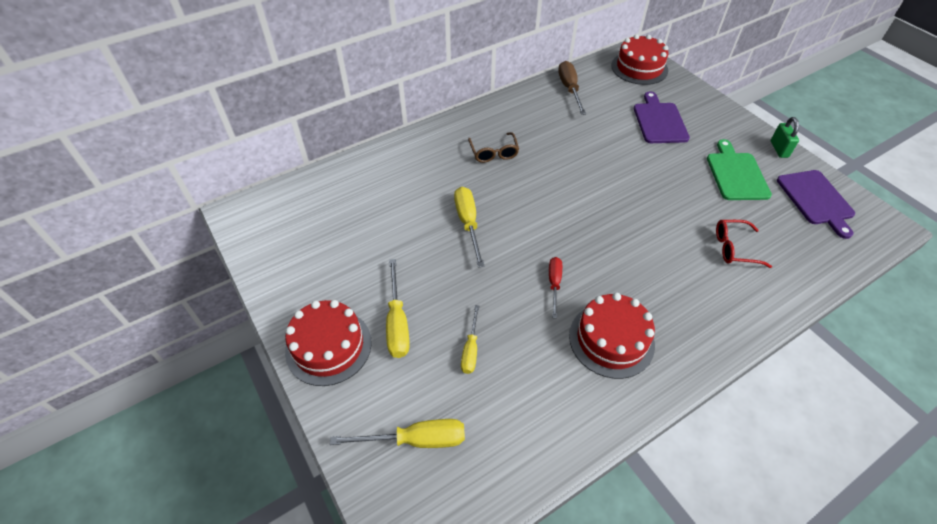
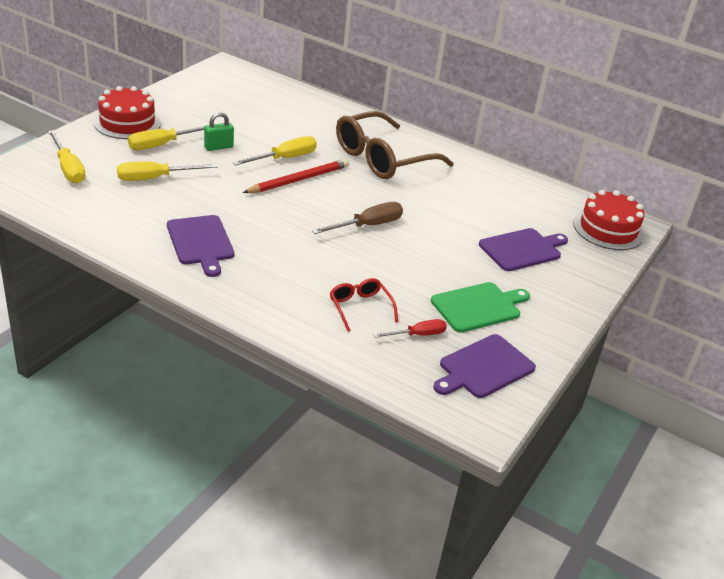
camera: 60 degrees right, 15 degrees down
(470, 349) = (155, 178): yellow screwdriver -> yellow screwdriver, size x1.54
(493, 152) = (383, 158): brown glasses -> brown glasses, size x2.12
(513, 225) = (299, 180): none -> red pencil
(554, 284) = (244, 208): red screwdriver -> red screwdriver (418, 335)
(569, 89) = (521, 188): brown screwdriver -> brown screwdriver (368, 226)
(611, 340) = (201, 242): red cake -> purple cutting board
(779, 149) = (553, 339): green padlock -> green padlock (218, 147)

